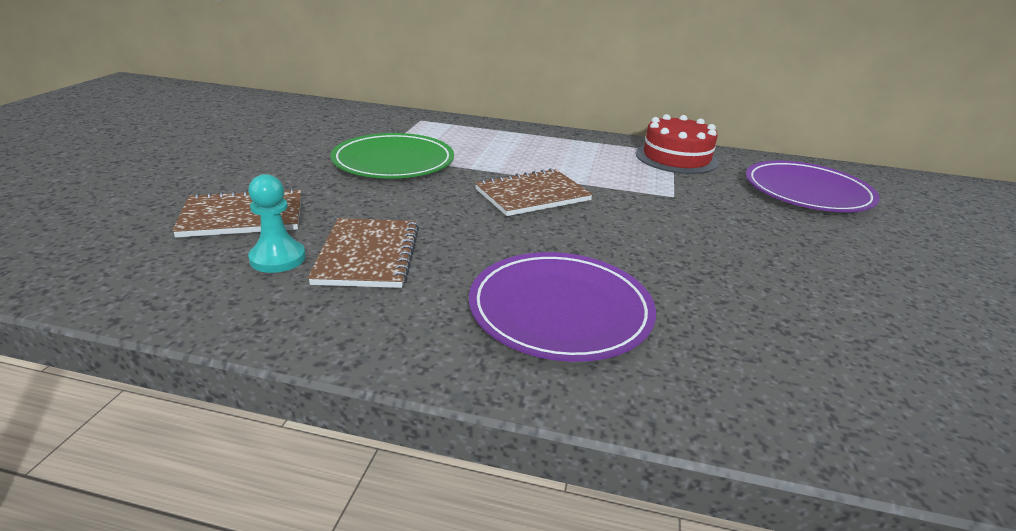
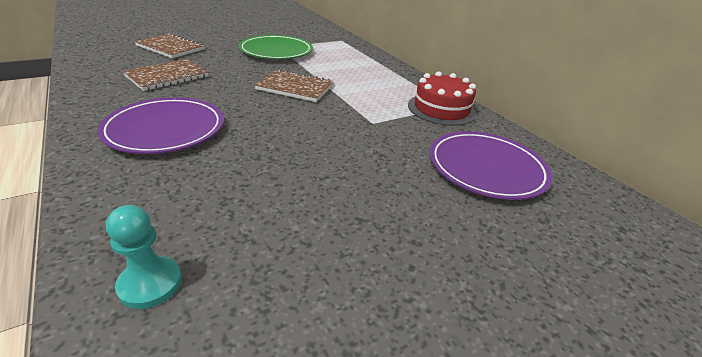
camera: 45 degrees right, 5 degrees up
(278, 258) = (141, 64): turquoise pawn -> turquoise pawn (150, 283)

